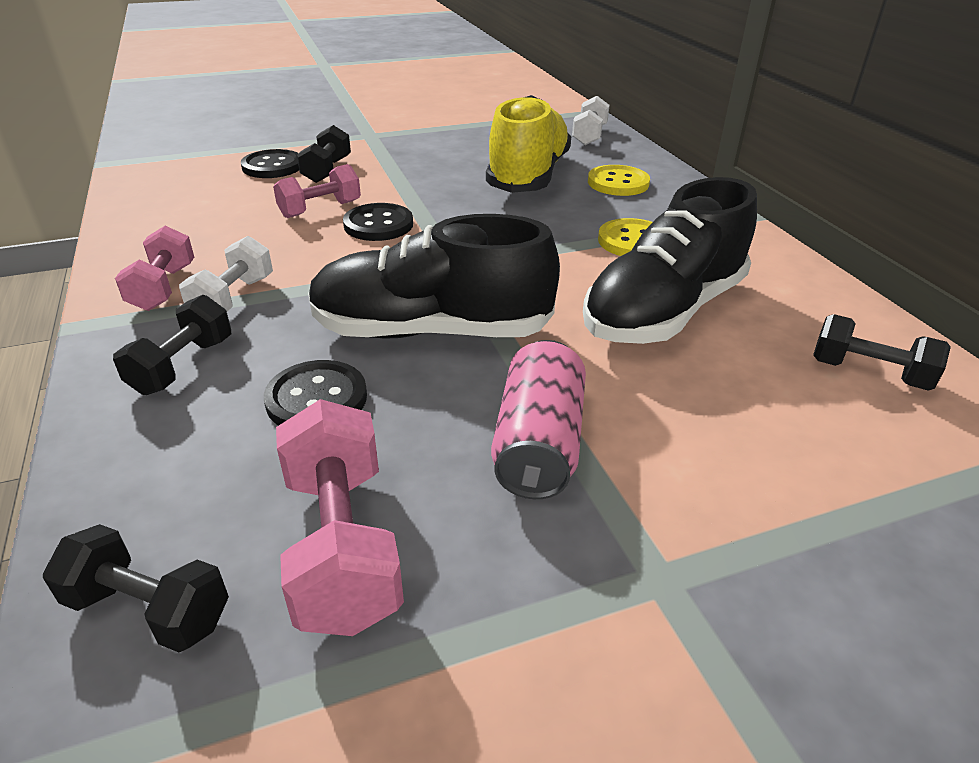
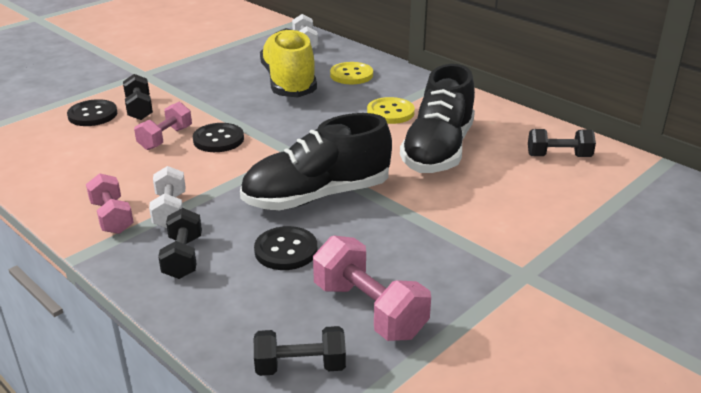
camera: 25 degrees left, 5 degrees down
(538, 443) = (425, 236): pink can -> none

